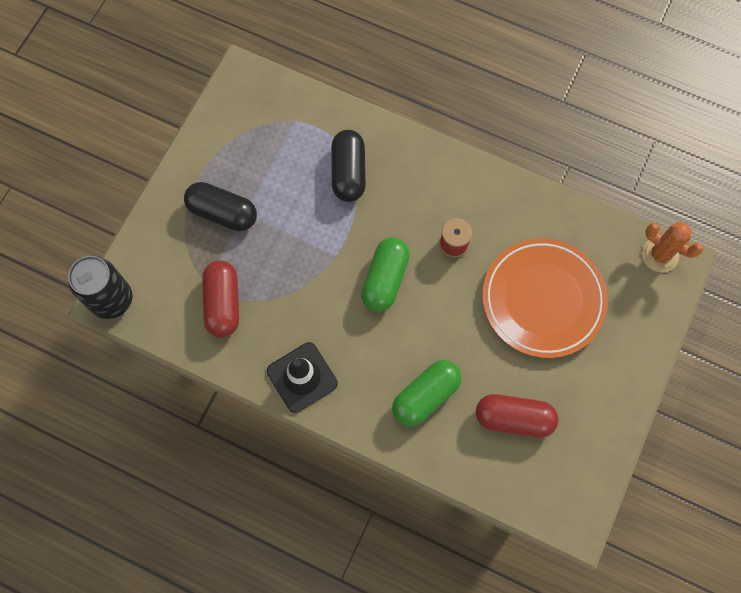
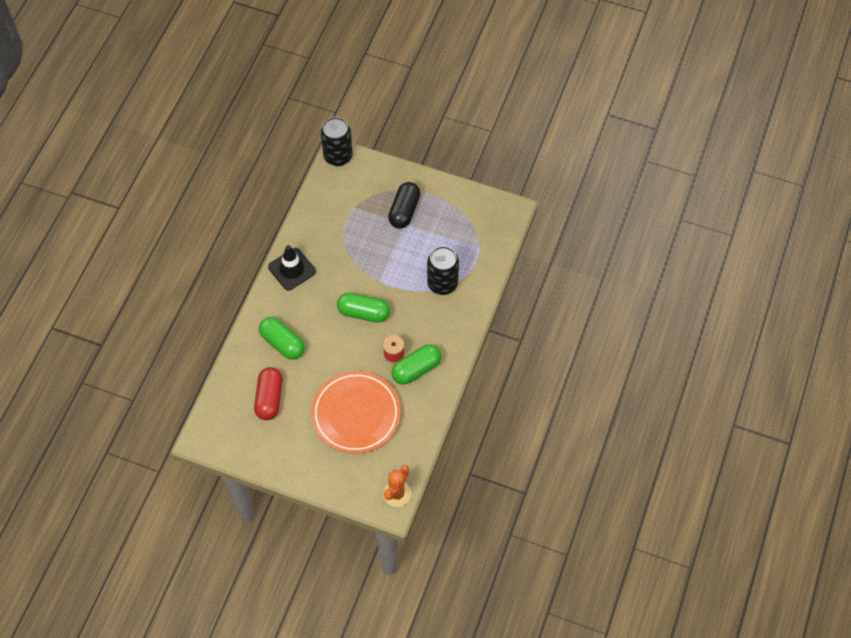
camera: 85 degrees right, 10 degrees down
(223, 303) = (339, 219): red capsule -> none
(348, 172) = (442, 284): black capsule -> black can
(478, 217) = (416, 369): none -> green capsule

